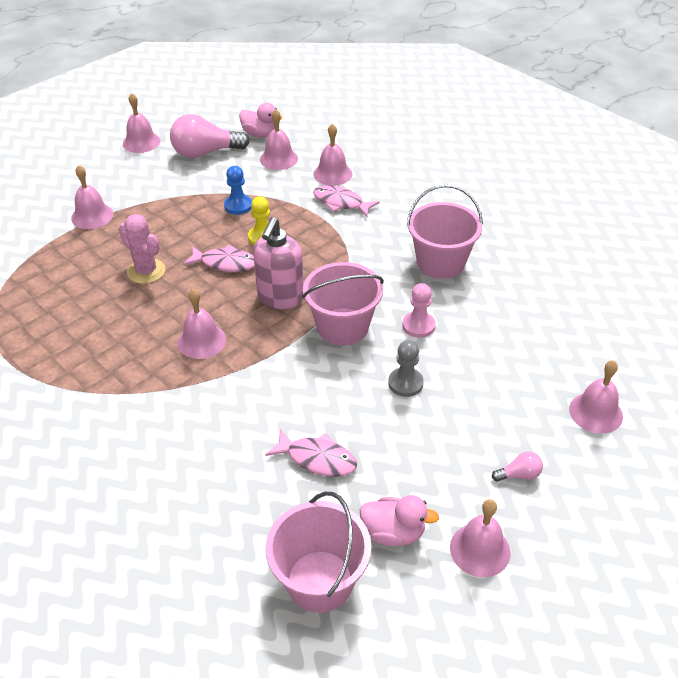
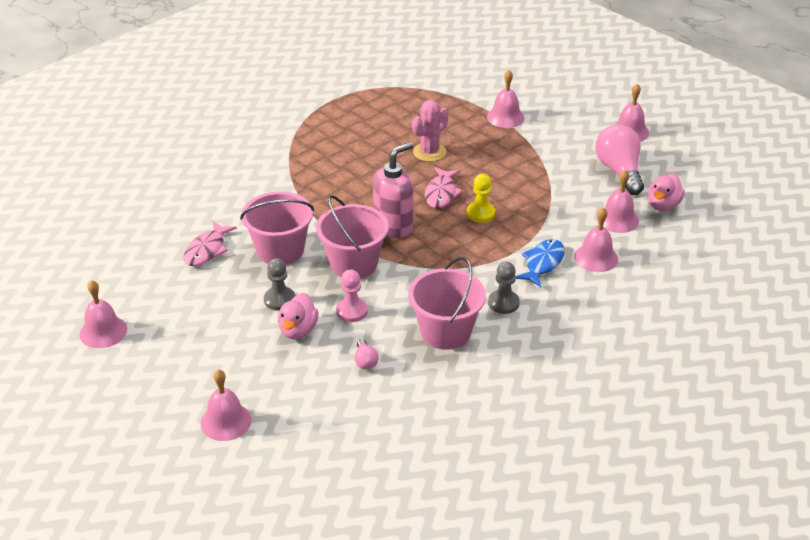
camera: 90 degrees right, 5 degrees down
(202, 341) = (341, 187): pink bell -> none
(238, 206) = (529, 196): blue pawn -> none
(280, 297) = (393, 226): pink soap dispenser -> pink soap dispenser turned 120 degrees clockwise
(319, 581) = (101, 252): pink bucket -> pink bucket (280, 250)
(341, 203) = (543, 263): pink fish -> blue fish
(393, 532) = (130, 287): pink duck -> pink duck (298, 330)
(397, 227) = (503, 303): none -> grey pawn
(519, 475) = (167, 361): pink light bulb -> pink light bulb (365, 361)

